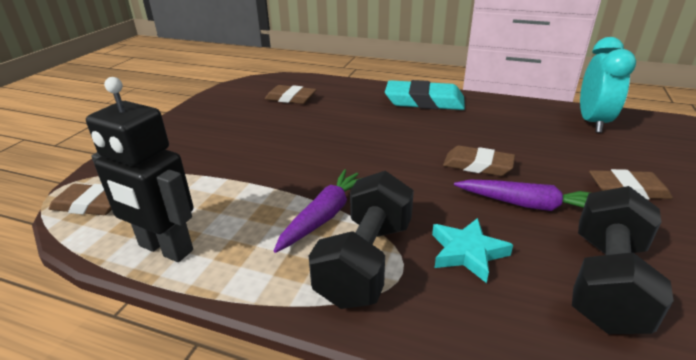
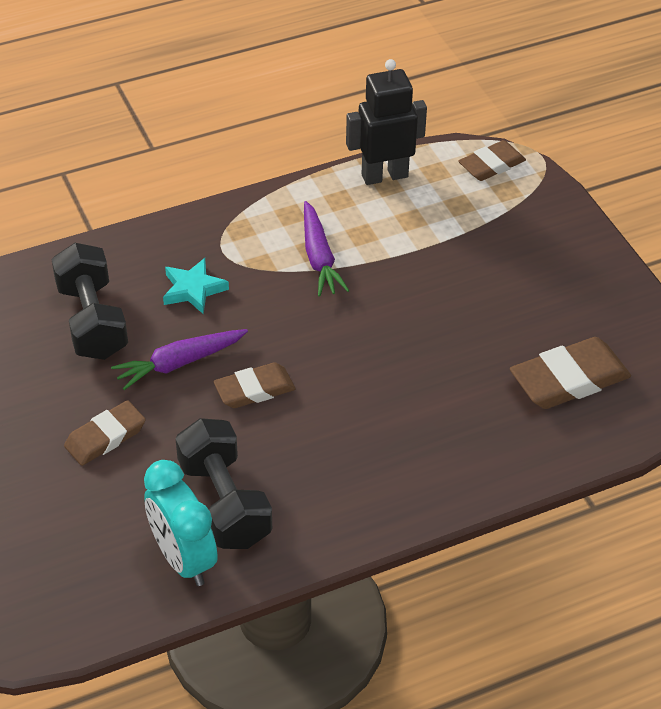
camera: 135 degrees right, 15 degrees up
(290, 98) = (569, 379): brown eraser -> brown eraser, size x1.54
(366, 261) = (252, 244): black dumbbell -> black dumbbell (224, 502)
(424, 101) = (412, 479): turquoise eraser -> none

